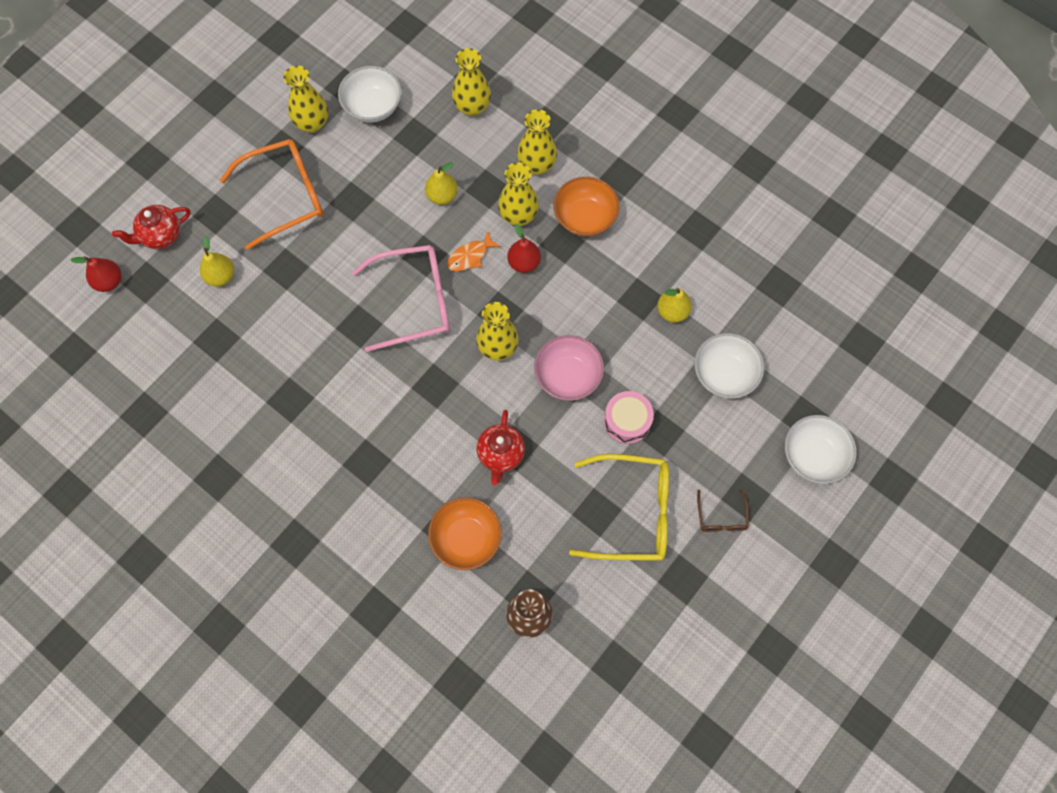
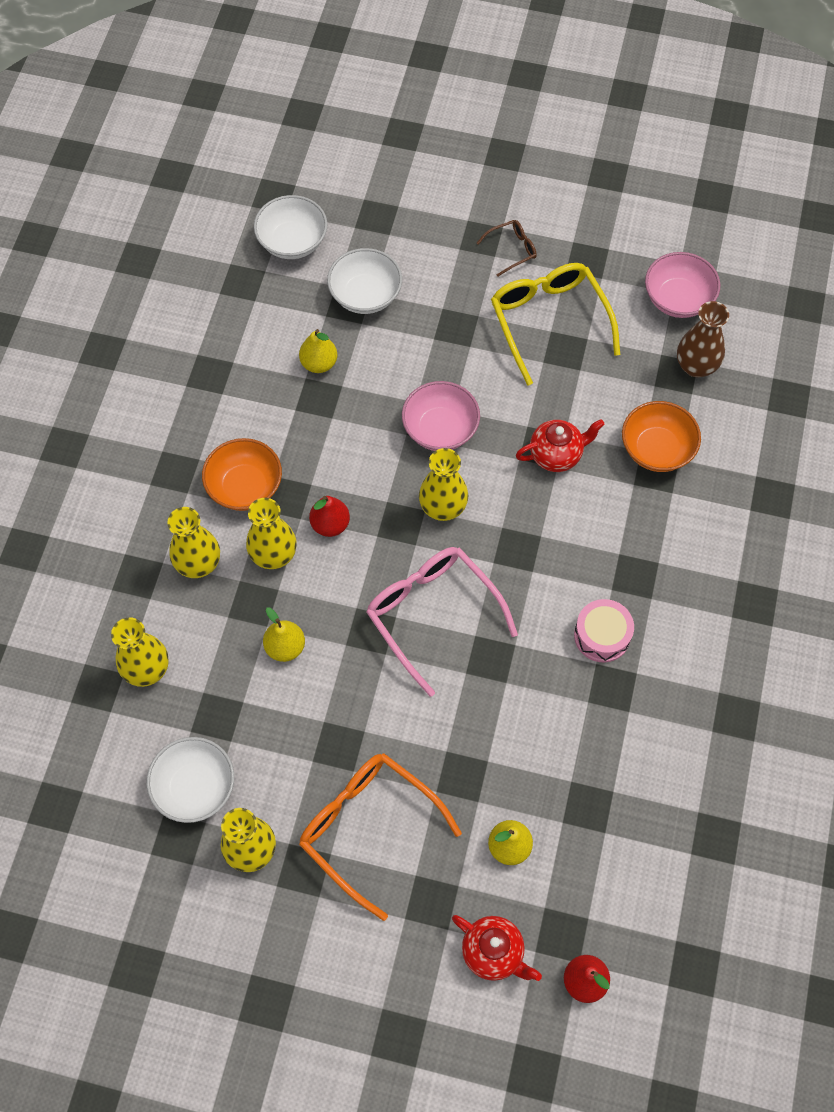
camera: 115 degrees left, 5 degrees down
(470, 256) = (349, 582): orange fish -> none
(605, 639) = (678, 299): none -> pink bowl
(627, 421) = (459, 359): pink drum -> pink drum (602, 635)
(813, 456) = (411, 199): white bowl -> white bowl (292, 242)

